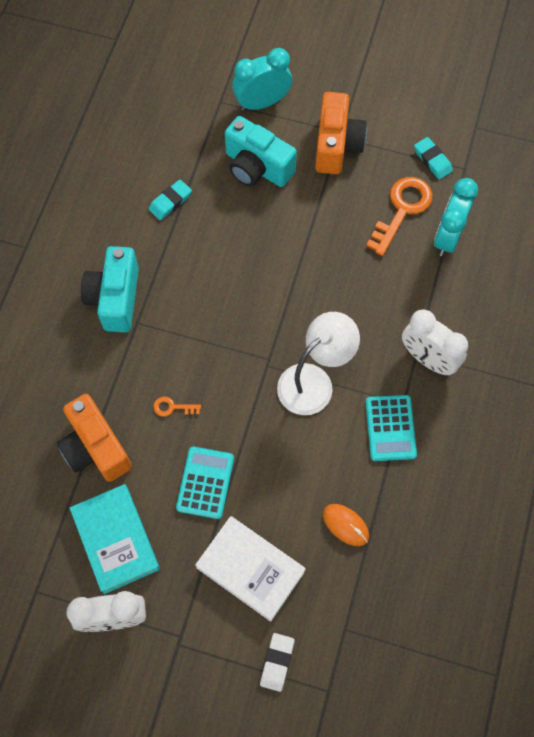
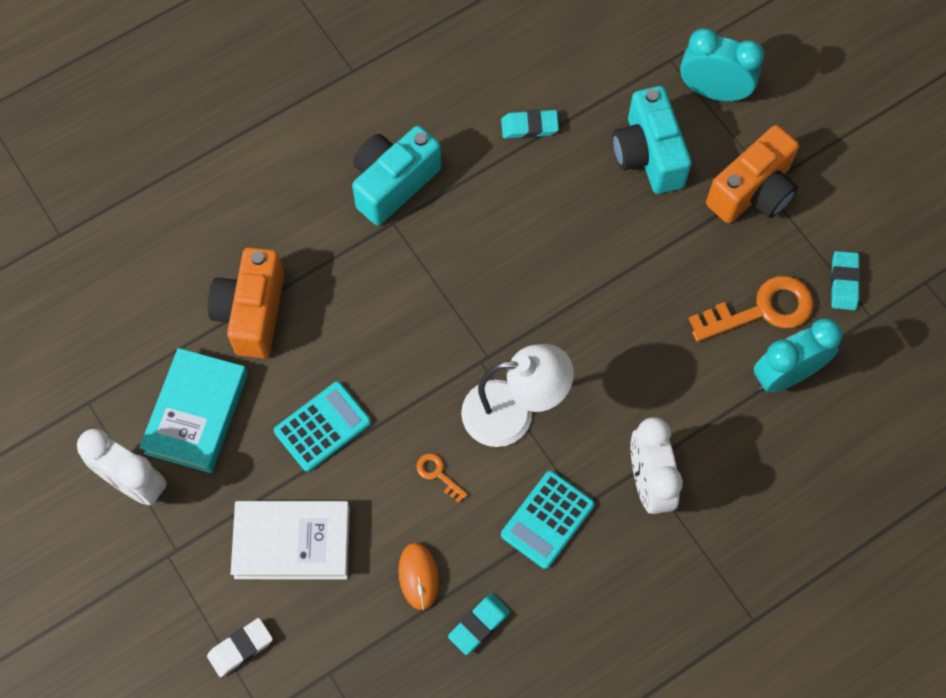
camera: 40 degrees right, 0 degrees up
(172, 407) = (355, 331): orange key -> orange key (438, 474)
(250, 569) = (292, 542): white book -> white book turned 75 degrees counterclockwise
(407, 523) = (479, 625): none -> turquoise eraser

